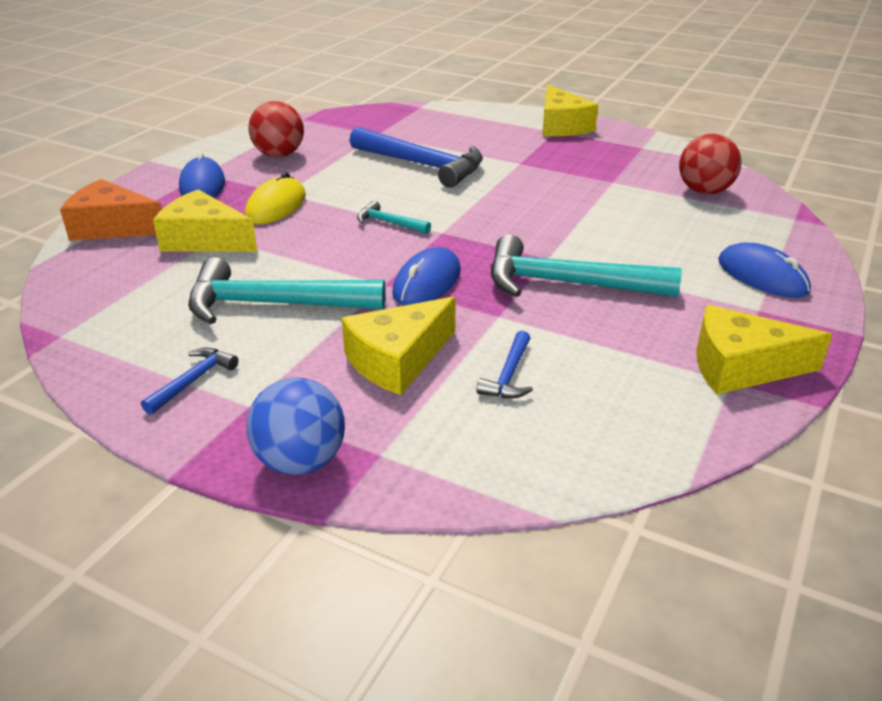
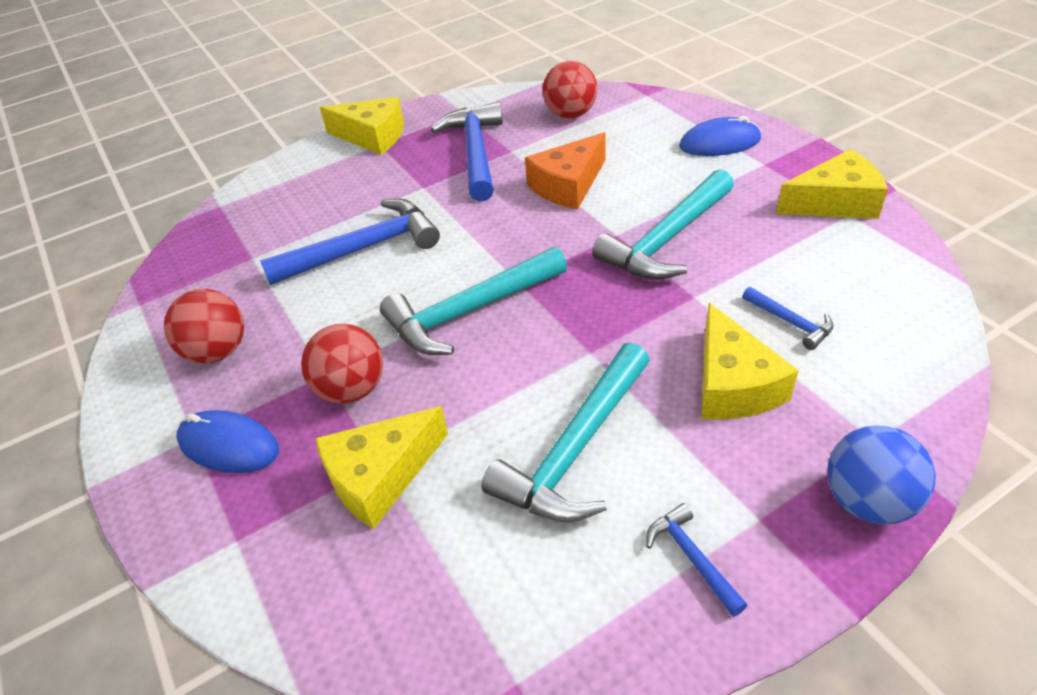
camera: 55 degrees left, 10 degrees up
(112, 227) = (261, 570): orange cheese -> orange cheese (568, 185)
(276, 206) = (352, 389): yellow mouse -> red ball
(389, 223) = (470, 311): turquoise hammer -> turquoise hammer, size x2.12
(427, 282) = (607, 322): blue mouse -> none
(590, 168) = (475, 153): none -> blue hammer
(741, 367) = (834, 202): yellow cheese -> yellow cheese turned 135 degrees counterclockwise

